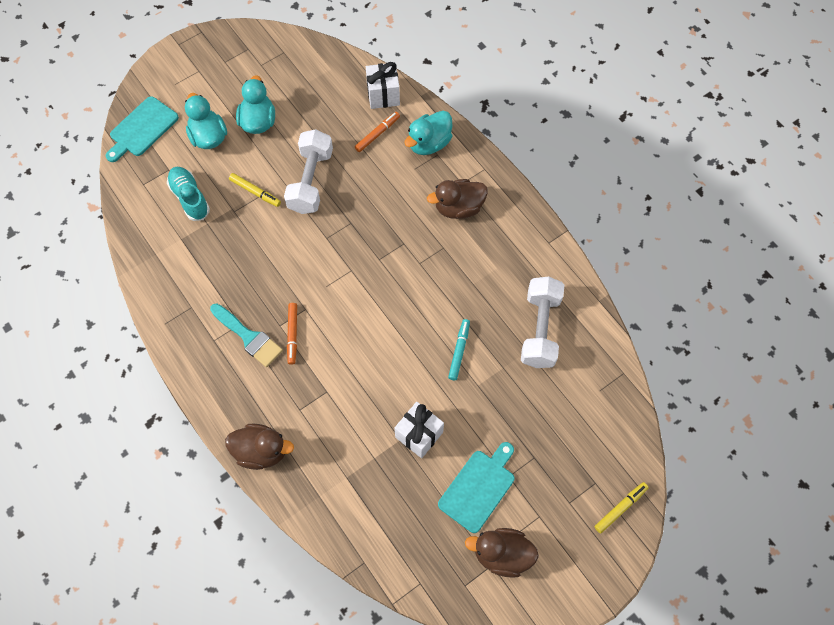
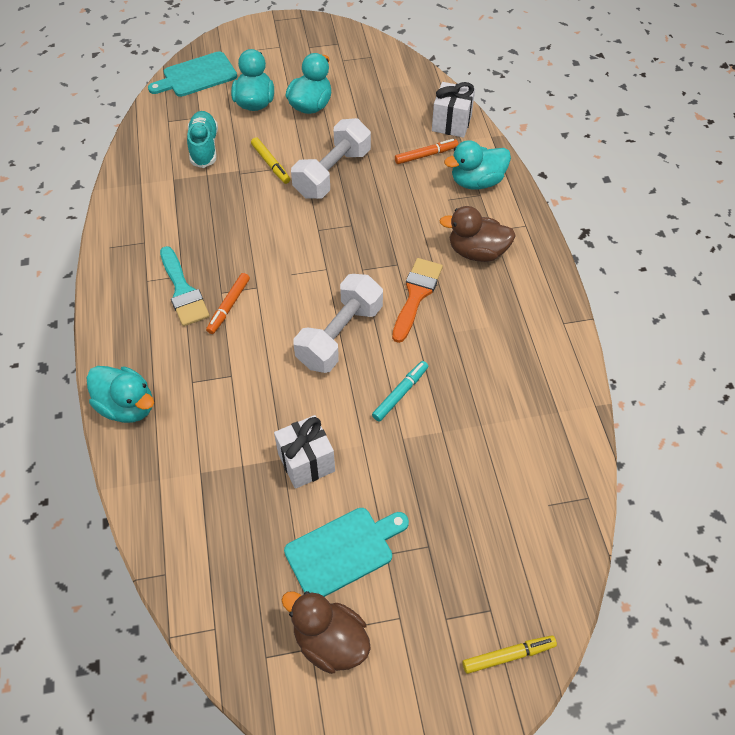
camera: 25 degrees right, 10 degrees down
(261, 451) = (127, 406): brown duck -> turquoise duck
(431, 264) = (416, 295): none -> orange brush
(540, 329) = (507, 408): white dumbbell -> white dumbbell (340, 335)

